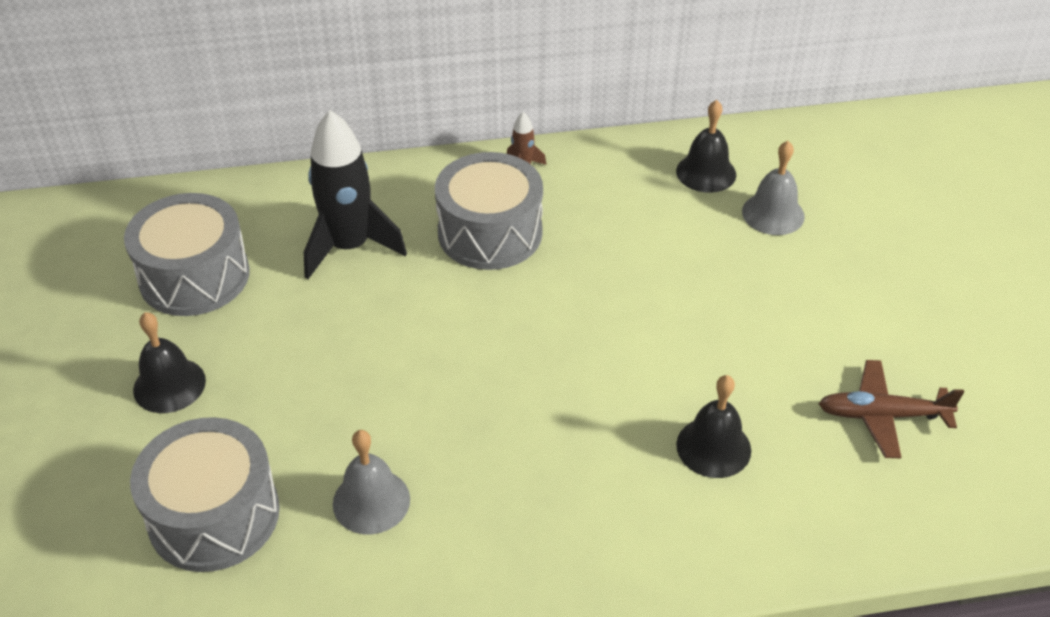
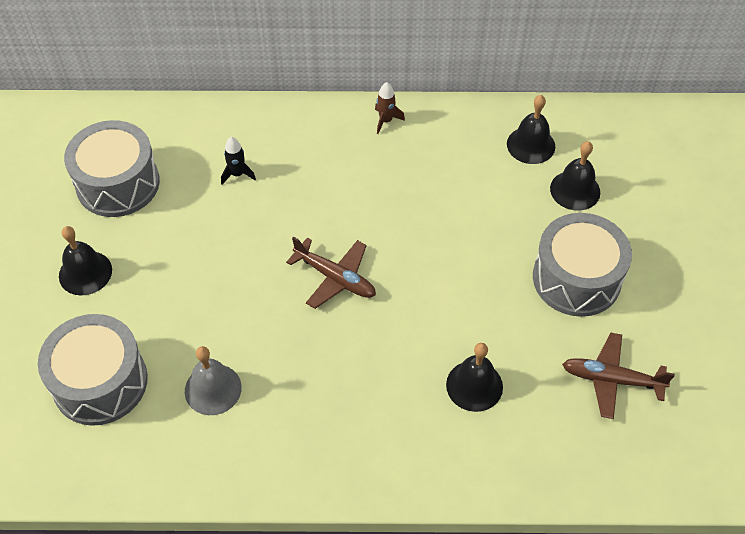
camera: 10 degrees right, 10 degrees up
(349, 247) = (237, 174): black rocket -> black rocket, size x0.44
(490, 233) = (347, 176): grey drum -> grey drum (576, 278)
(503, 347) = (335, 278): none -> brown plane
(773, 214) = (575, 190): grey bell -> black bell

